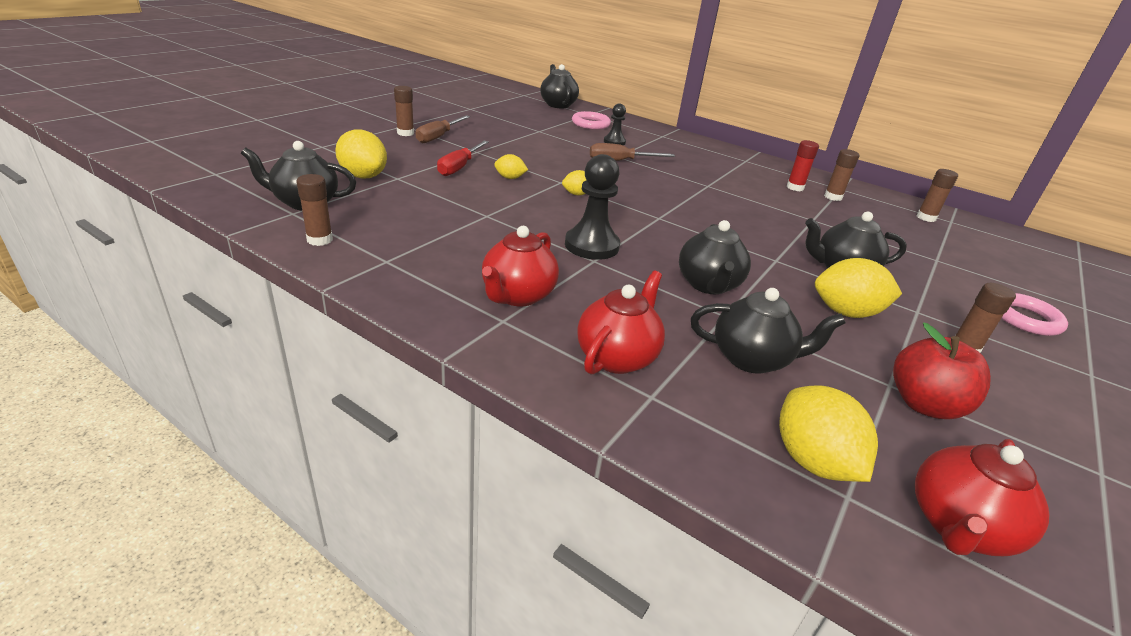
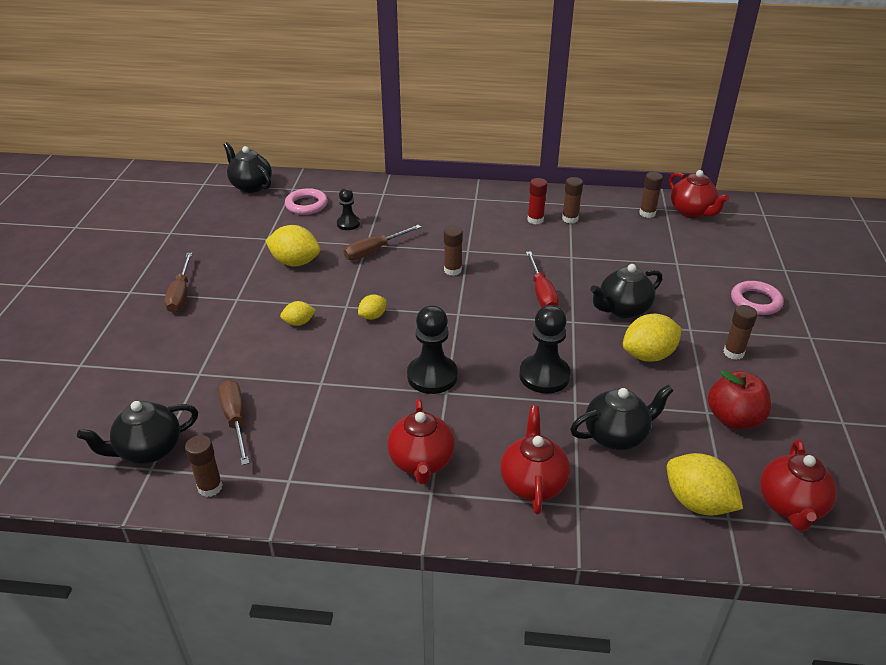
camera: 25 degrees left, 5 degrees up
(363, 176) = (165, 387): yellow lemon -> yellow lemon (295, 262)
(391, 211) = (236, 420): none -> brown screwdriver
(405, 133) = (143, 304): brown glue stick -> brown glue stick (452, 270)
(459, 167) = (241, 330): red screwdriver -> red screwdriver (541, 293)
(708, 285) = (544, 376): black teapot -> black pawn
(983, 232) = (692, 212): none -> red teapot

